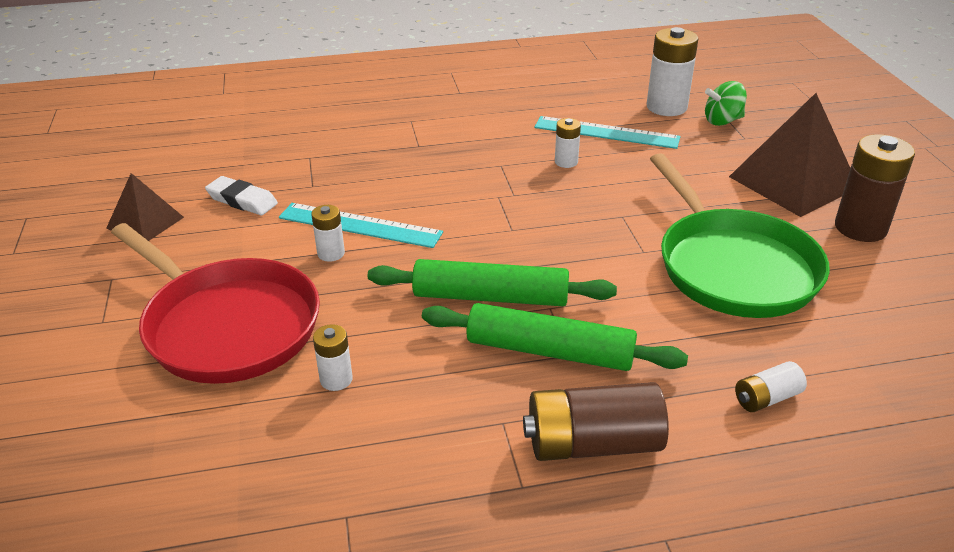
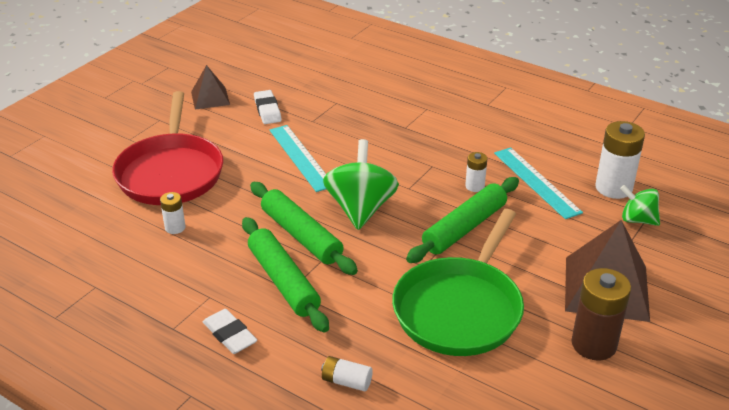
camera: 45 degrees right, 0 degrees up
(331, 253) = (264, 164): white battery -> none
(503, 237) = (360, 208): none -> green spinning top
(592, 443) = (230, 335): brown battery -> white eraser
(618, 200) = (464, 228): none -> green rolling pin

